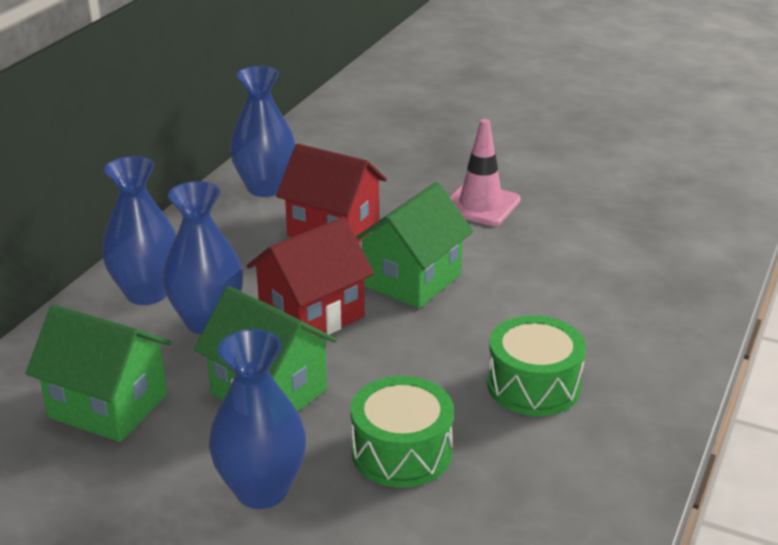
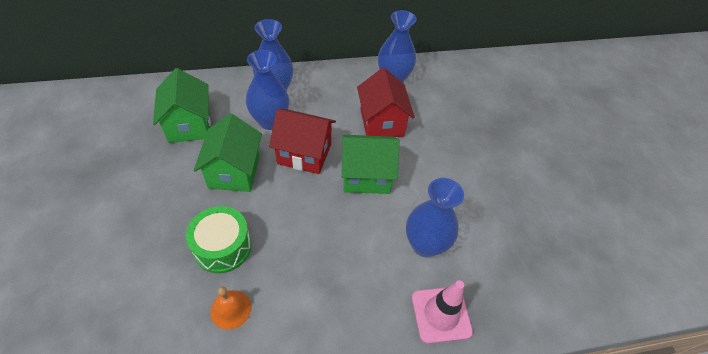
camera: 50 degrees right, 20 degrees up
(261, 490) = (164, 208): blue vase -> blue vase (425, 245)
(480, 205) = (464, 168): pink traffic cone -> pink traffic cone (441, 314)
(516, 479) = (231, 309): none -> orange bell
(533, 385) = (316, 277): green drum -> none

